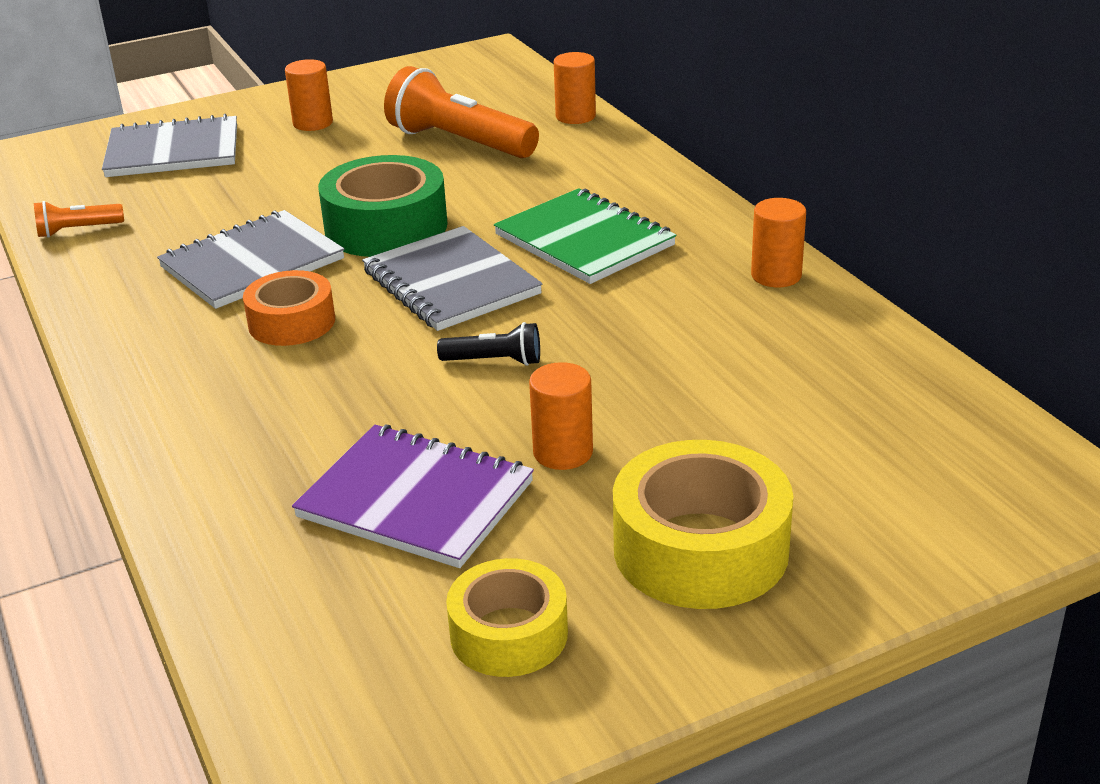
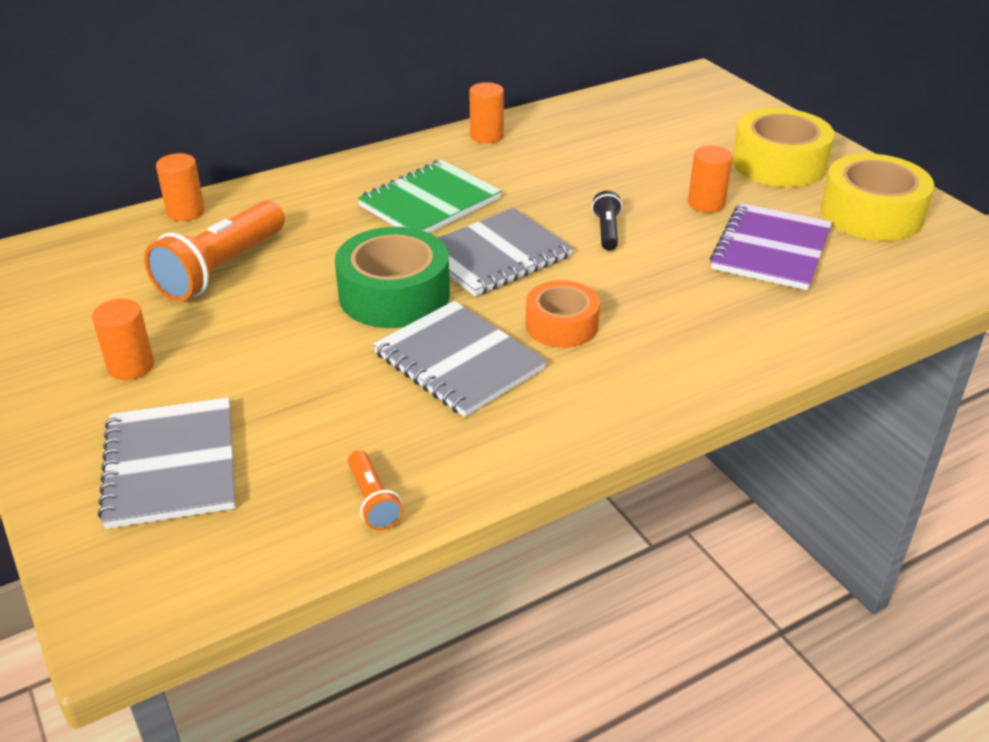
camera: 95 degrees left, 5 degrees up
(509, 634) = (871, 214): yellow tape -> yellow tape, size x1.58

